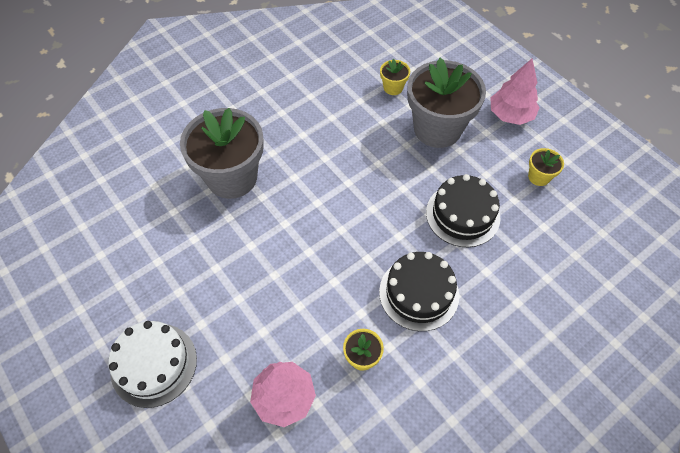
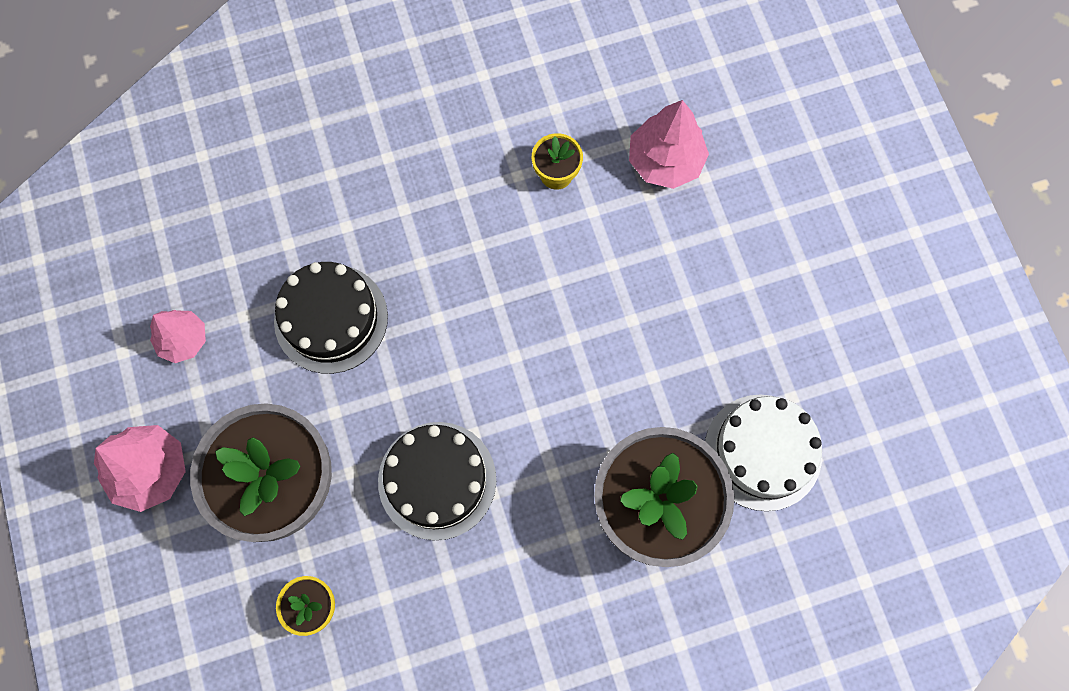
camera: 160 degrees left, 15 degrees up
(154, 364) = (816, 252): white cake -> white cake (762, 452)
(419, 293) = (449, 228): black cake -> black cake (437, 480)
(539, 177) = (183, 340): yellow flower pot -> pink tree

